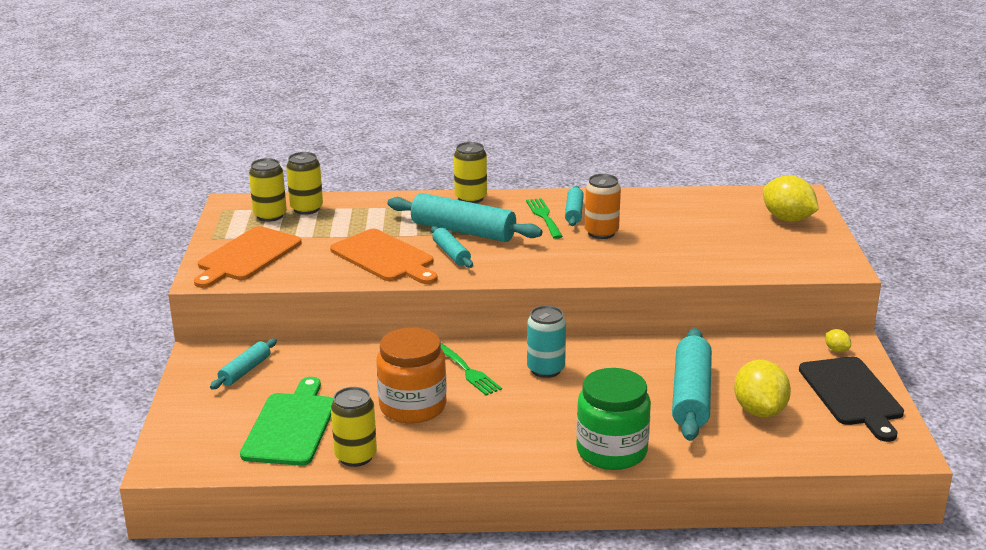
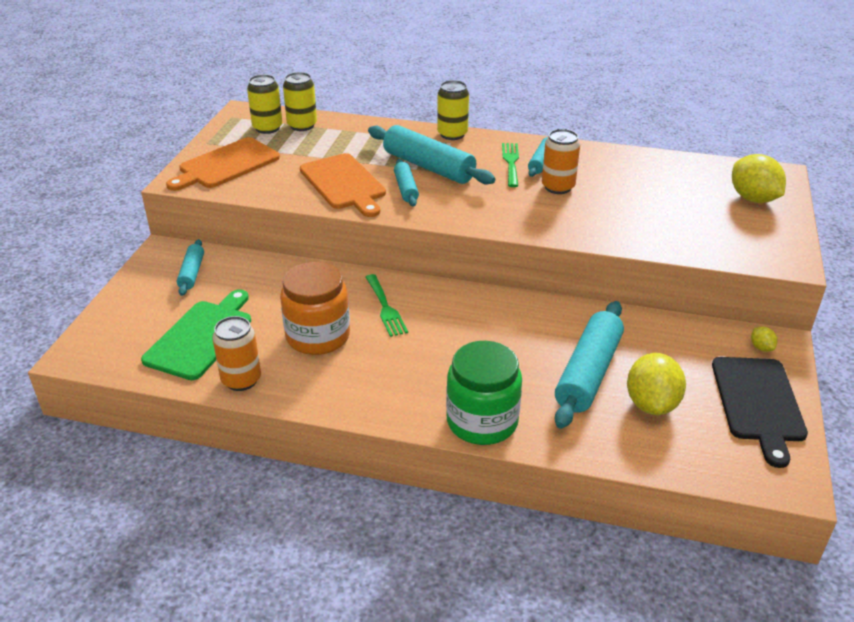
camera: 15 degrees right, 10 degrees up
(245, 371) = (191, 273): turquoise rolling pin -> turquoise rolling pin turned 45 degrees counterclockwise
(356, 456) = (241, 380): yellow can -> orange can
(545, 369) = (459, 318): turquoise can -> none

